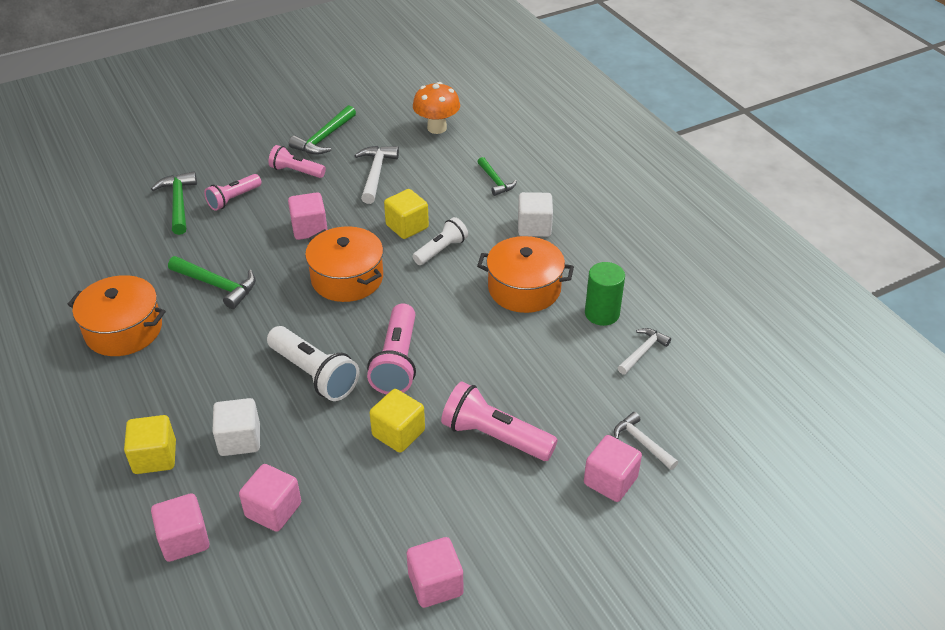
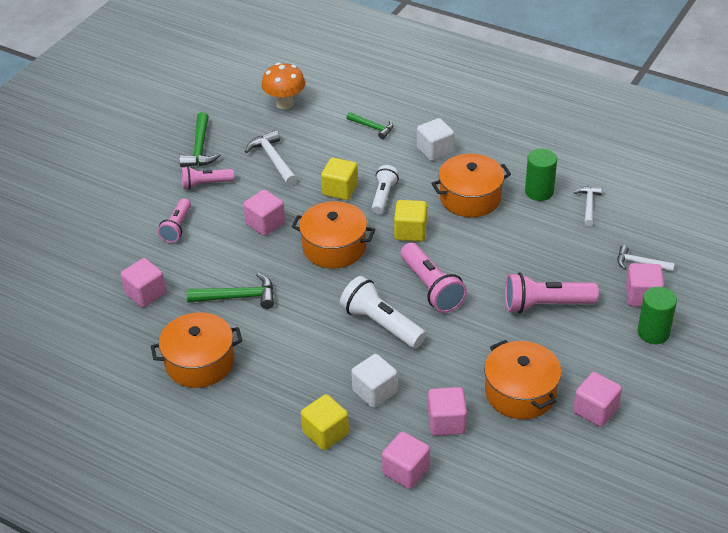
camera: 30 degrees left, 0 degrees up
(147, 246) = (145, 293): none -> pink cube
(178, 203) = (133, 250): green hammer -> none
(314, 374) = (381, 324): white flashlight -> white flashlight turned 150 degrees counterclockwise
(377, 519) = (520, 392): none -> orange pot
(398, 433) = (480, 333): yellow cube -> yellow cube (410, 231)
(584, 529) = (653, 332): none -> green cylinder

